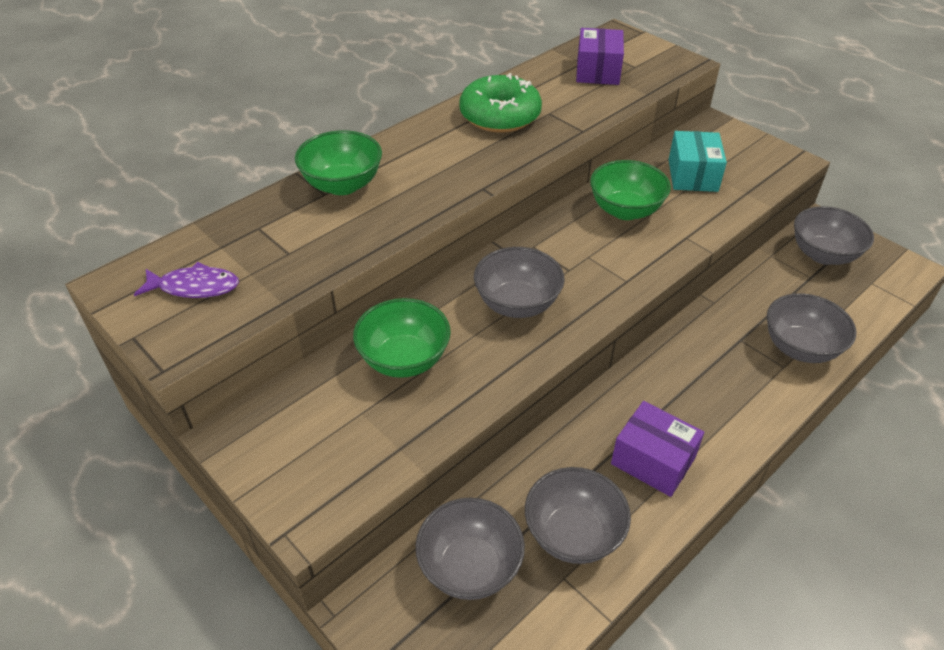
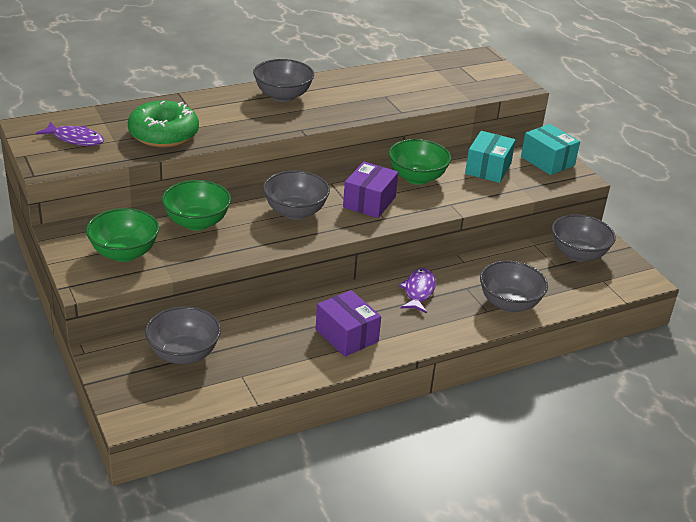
camera: 15 degrees right, 10 degrees down
(342, 185) = (205, 106): green bowl -> green bowl (124, 253)
(500, 116) = (346, 90): green donut -> green donut (164, 134)
(573, 534) = (263, 357): grey bowl -> grey bowl (283, 96)
(597, 71) = (444, 77): purple box -> purple box (369, 202)
(692, 362) = (418, 291): none -> purple fish
(746, 148) = (547, 161): none -> turquoise box

